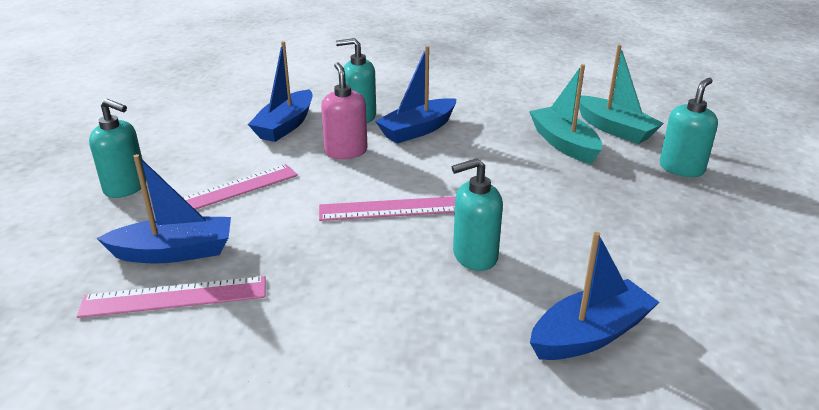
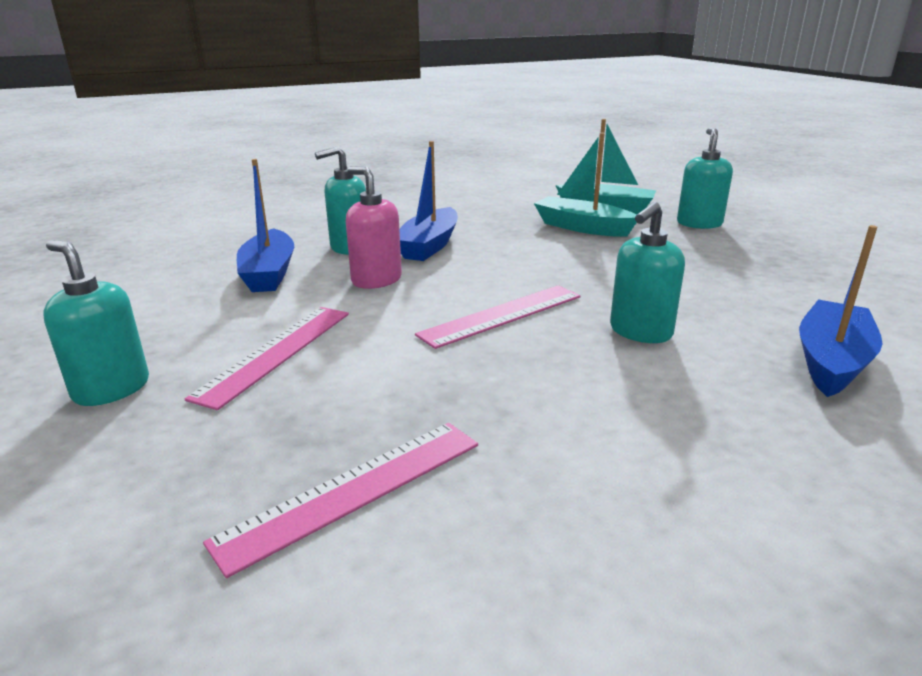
camera: 30 degrees left, 5 degrees down
(126, 187) = (111, 389): turquoise soap dispenser -> turquoise soap dispenser turned 135 degrees counterclockwise
(174, 252) = (285, 439): blue boat -> none

